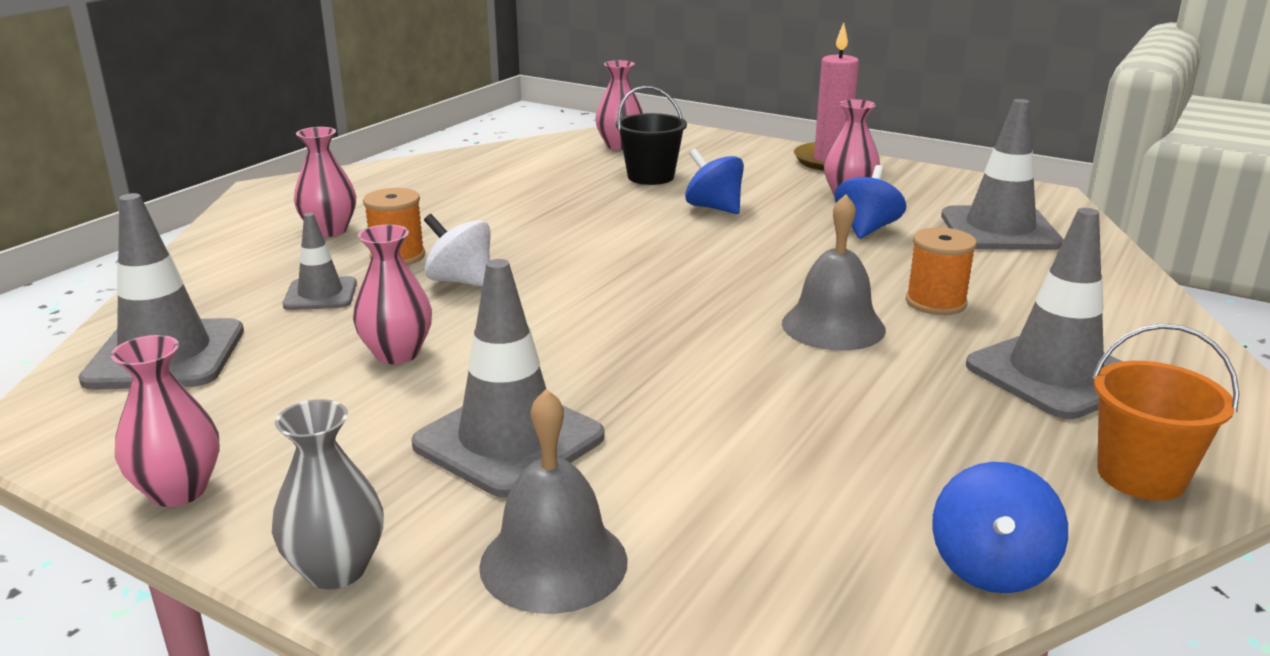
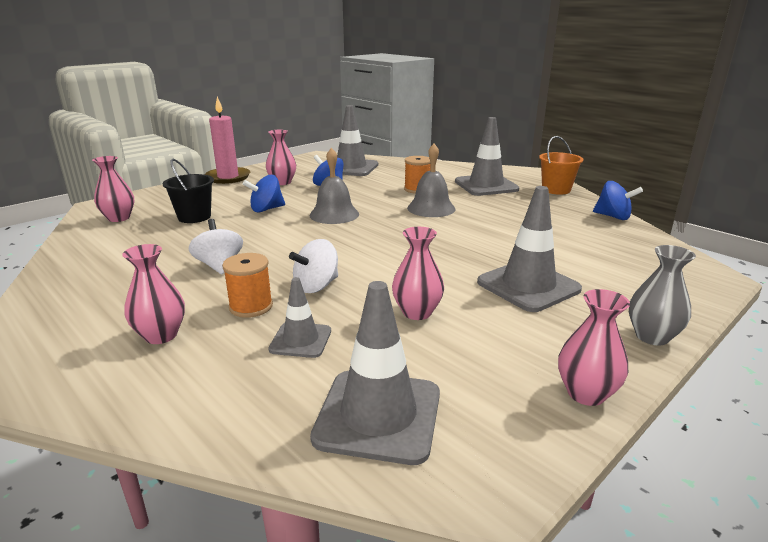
camera: 75 degrees left, 0 degrees up
(503, 220) = (219, 265): none -> white spinning top
(553, 562) = (630, 284): grey bell -> grey bell (334, 214)

